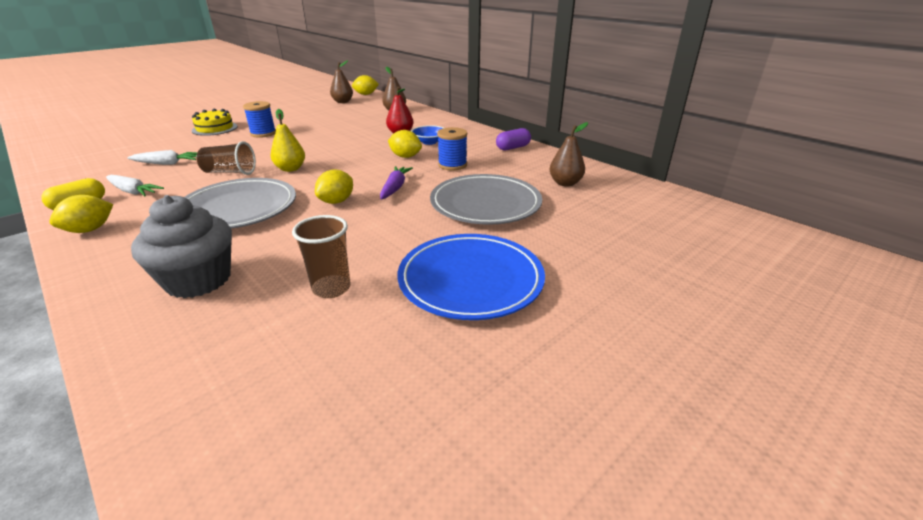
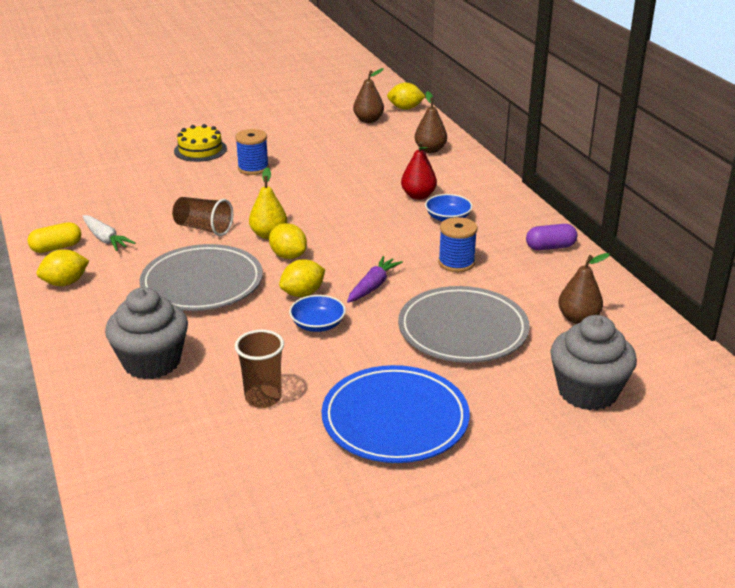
camera: 20 degrees right, 0 degrees up
(167, 163) = (142, 202): white carrot -> none
(360, 220) = (318, 324): none -> blue bowl
(405, 156) = (406, 238): yellow lemon -> yellow lemon (288, 256)
(611, 227) = (587, 391): none -> grey cupcake

